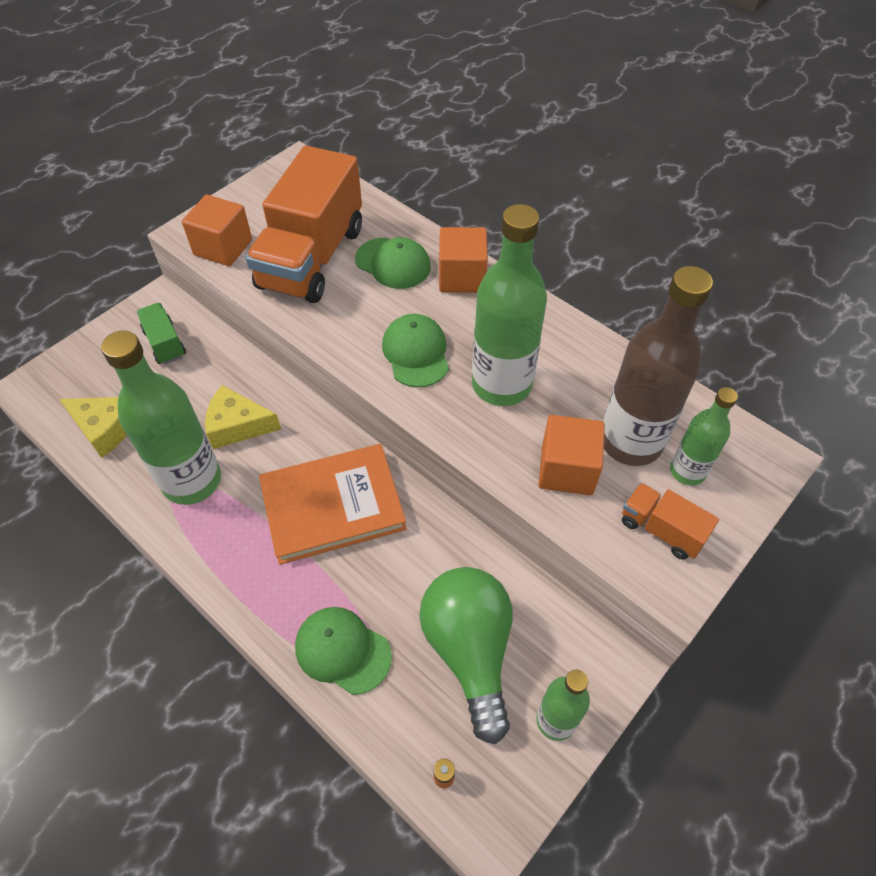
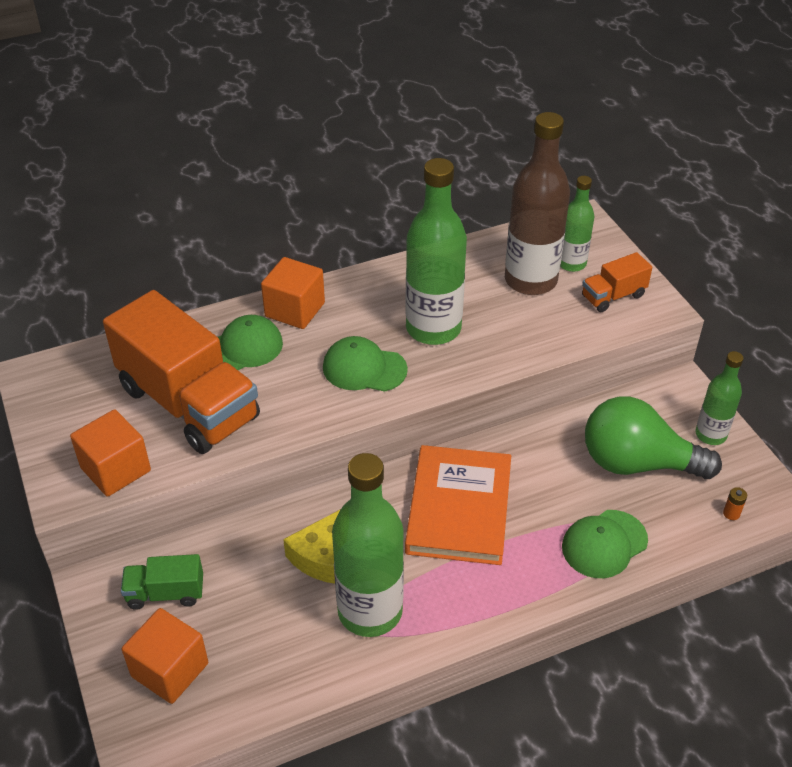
camera: 65 degrees left, 10 degrees down
(105, 428) = (253, 676): yellow cheese -> none
(567, 469) = (537, 323): orange cube -> orange cube (170, 670)

